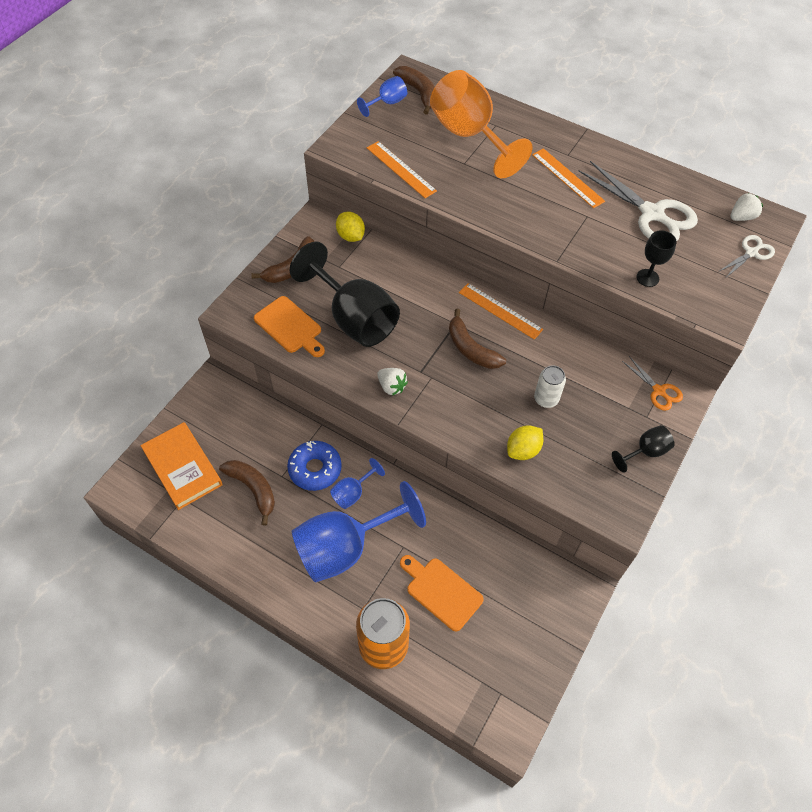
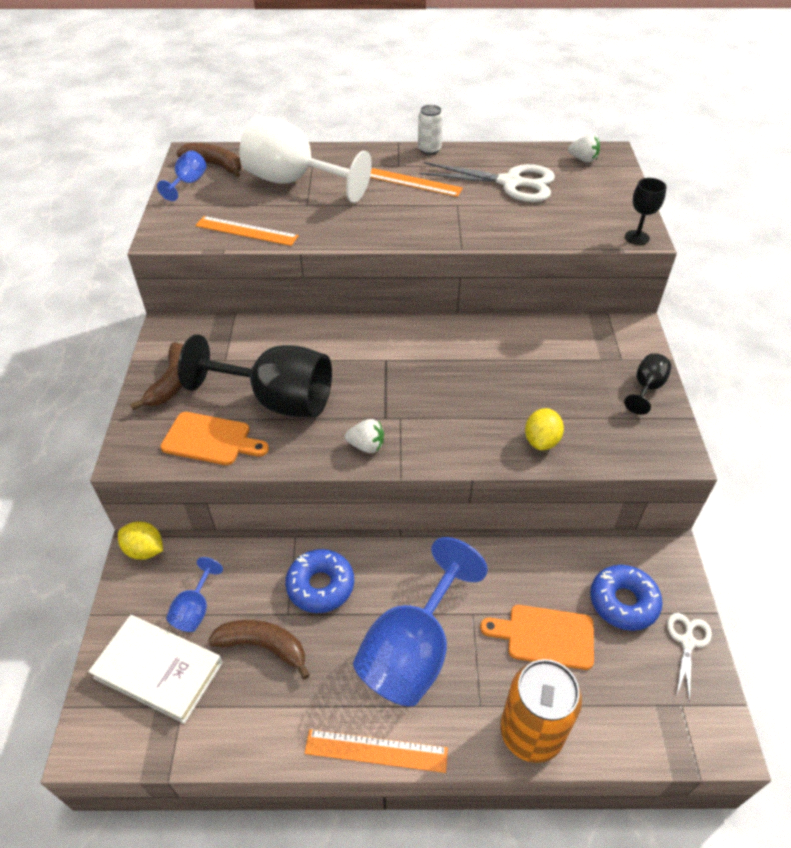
camera: 30 degrees left, 10 degrees down
(182, 467) = (158, 670): orange book -> white book
(350, 236) = (217, 328): yellow lemon -> yellow lemon (145, 550)
(353, 493) = (379, 588): blue goblet -> blue goblet (195, 609)
(469, 136) = (294, 182): orange goblet -> white goblet
(471, 348) = (418, 375): brown banana -> none
(500, 311) = (419, 330): orange ruler -> orange ruler (376, 751)
(517, 602) = (623, 602): none -> blue donut
(546, 399) = (524, 386): white can -> white can (429, 149)
(647, 278) = (551, 230): black goblet -> black goblet (637, 237)
(658, 391) = (612, 334): orange scissors -> none
(741, 217) = (583, 159): white strawberry -> white strawberry turned 90 degrees clockwise
(751, 253) = (615, 181): white scissors -> white scissors (687, 642)

